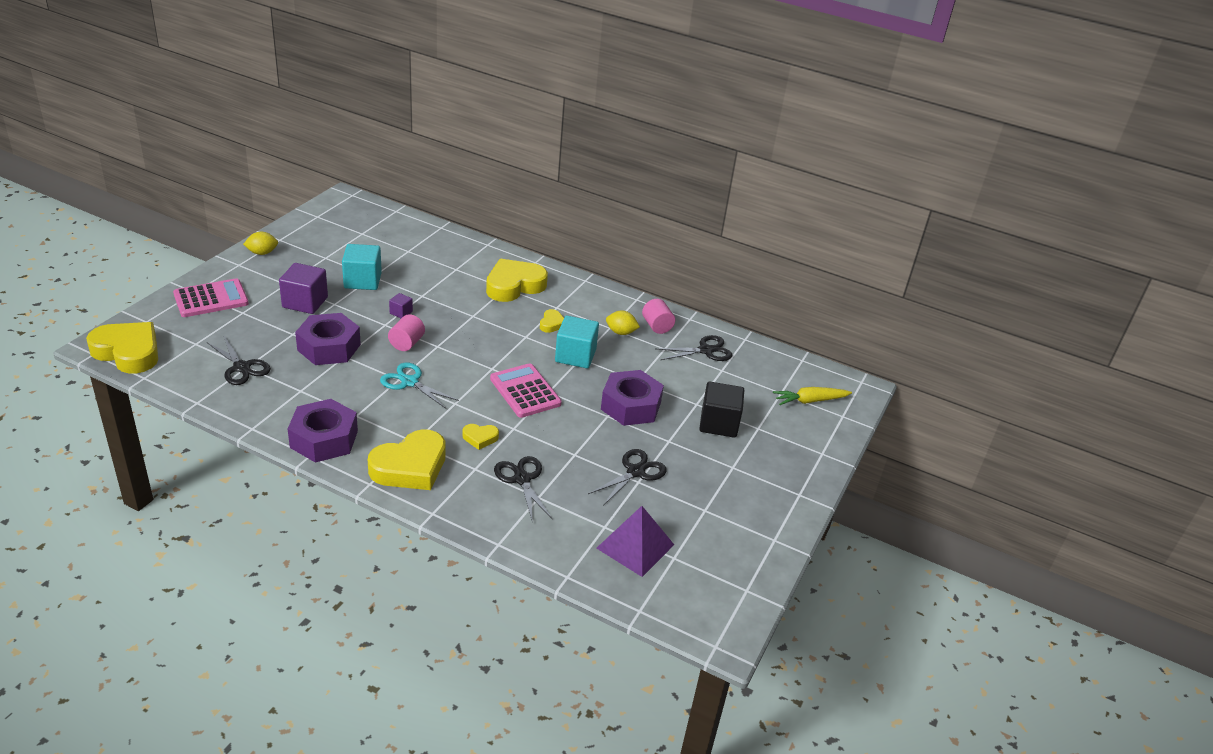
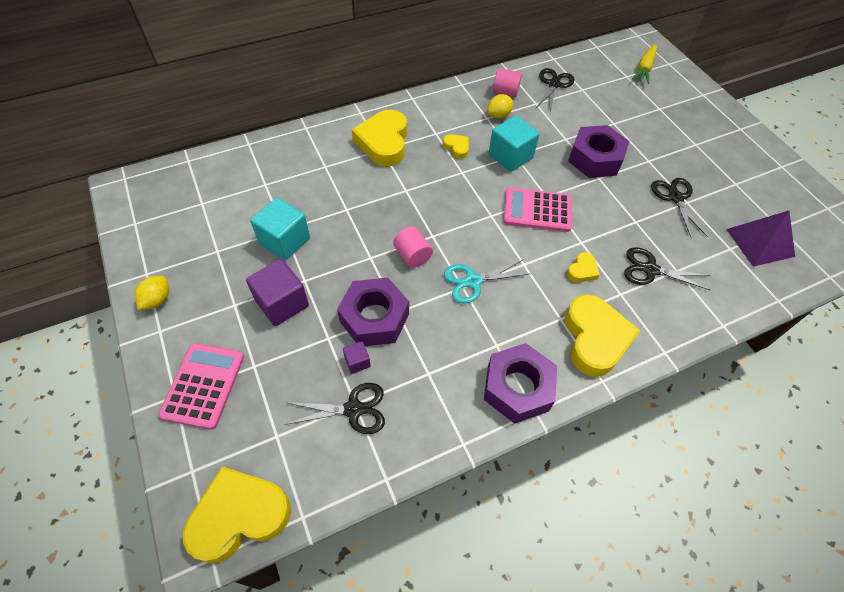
camera: 50 degrees left, 20 degrees up
(401, 312) = (361, 237): purple cube -> purple cube (357, 362)
(718, 423) = (643, 124): black cube -> none

